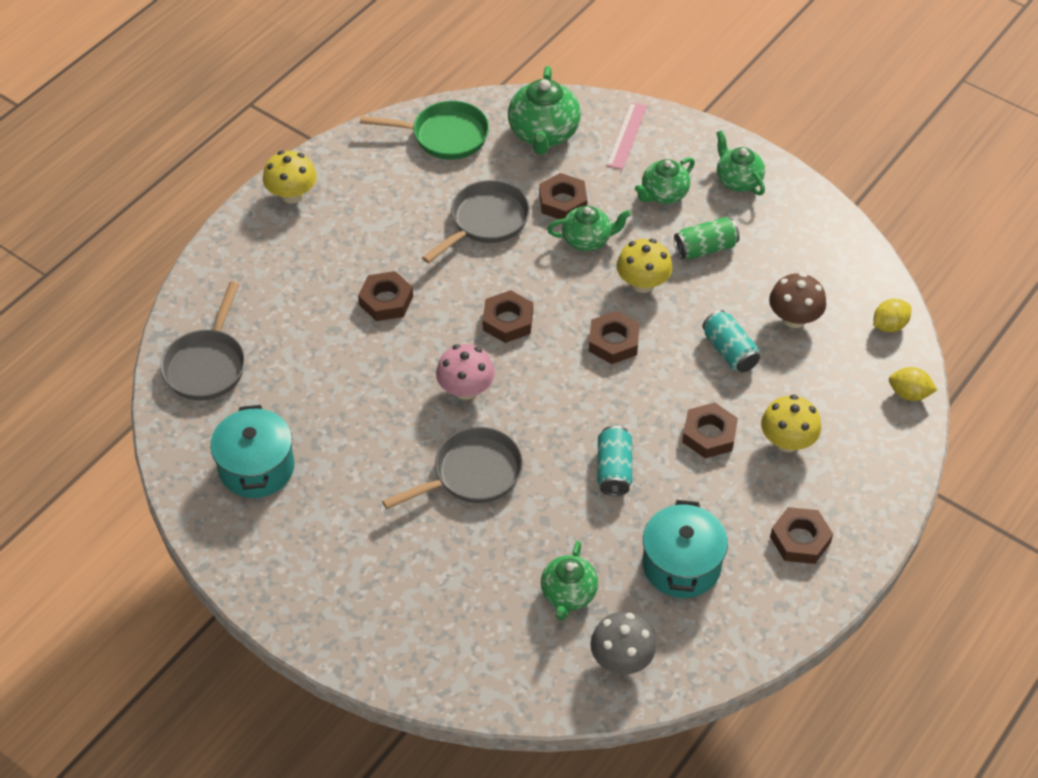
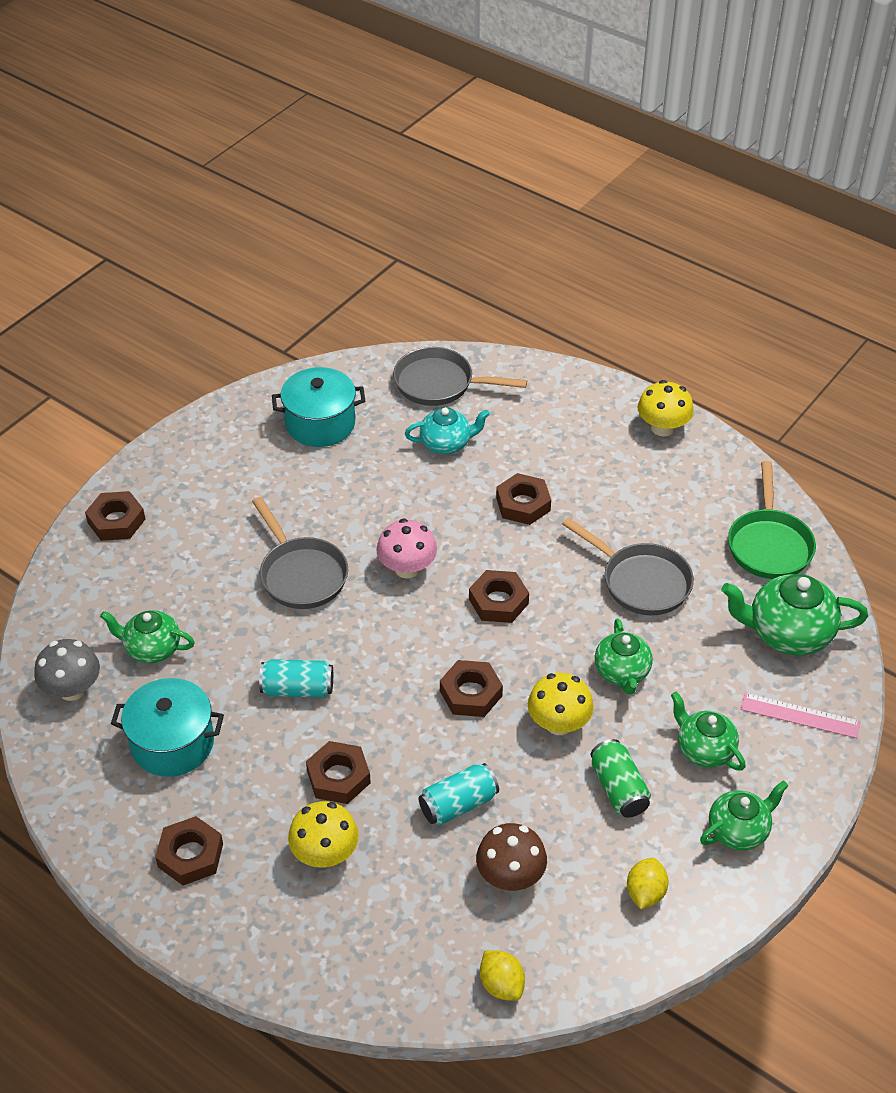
camera: 90 degrees right, 5 degrees down
(298, 359) = (446, 444): none -> turquoise teapot
(563, 202) = (679, 651): brown nut -> brown nut (116, 521)
(909, 394) = (390, 995): yellow lemon -> yellow lemon (645, 893)

